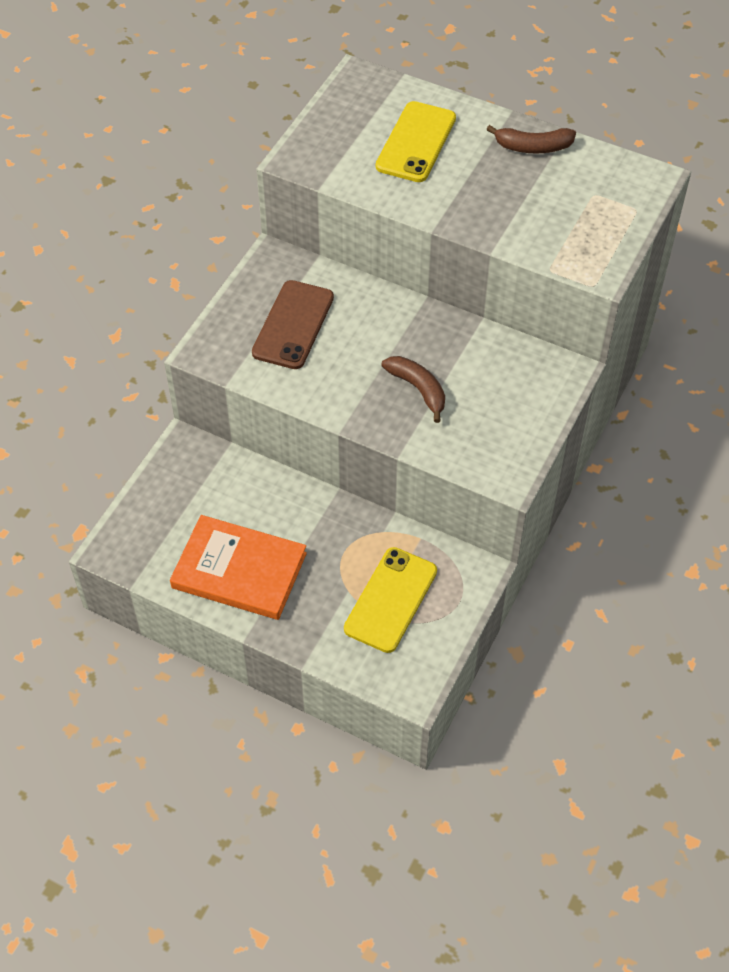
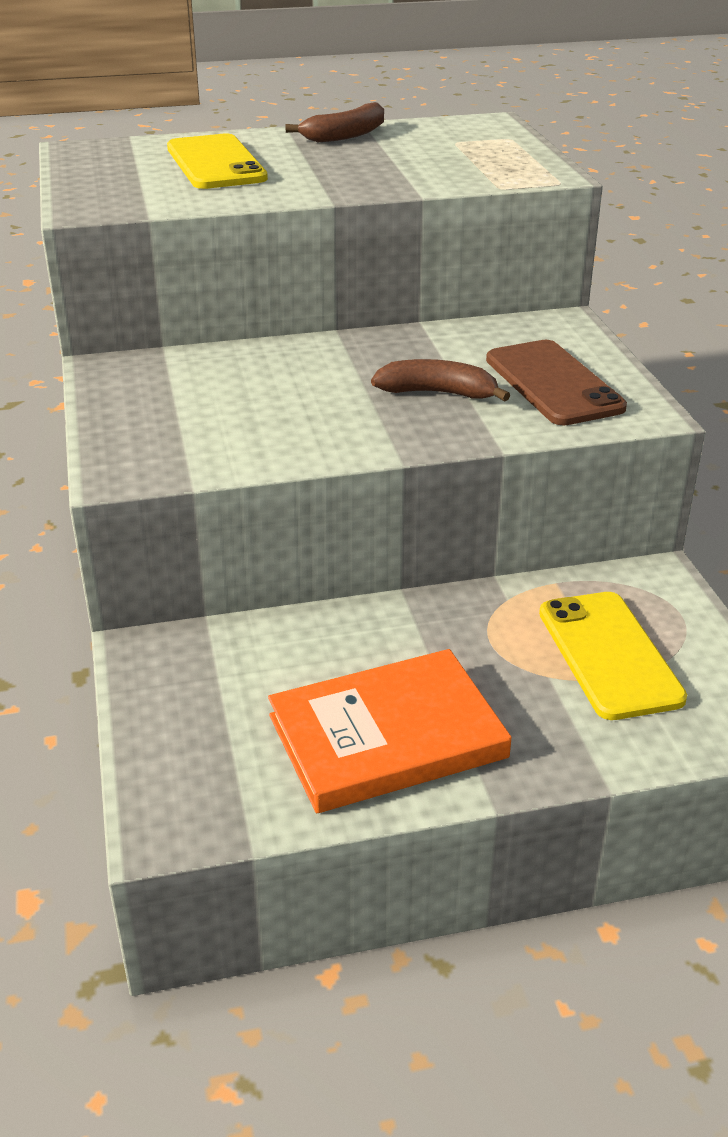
camera: 40 degrees left, 20 degrees down
(293, 325) = (211, 405): brown phone -> brown phone (553, 383)

